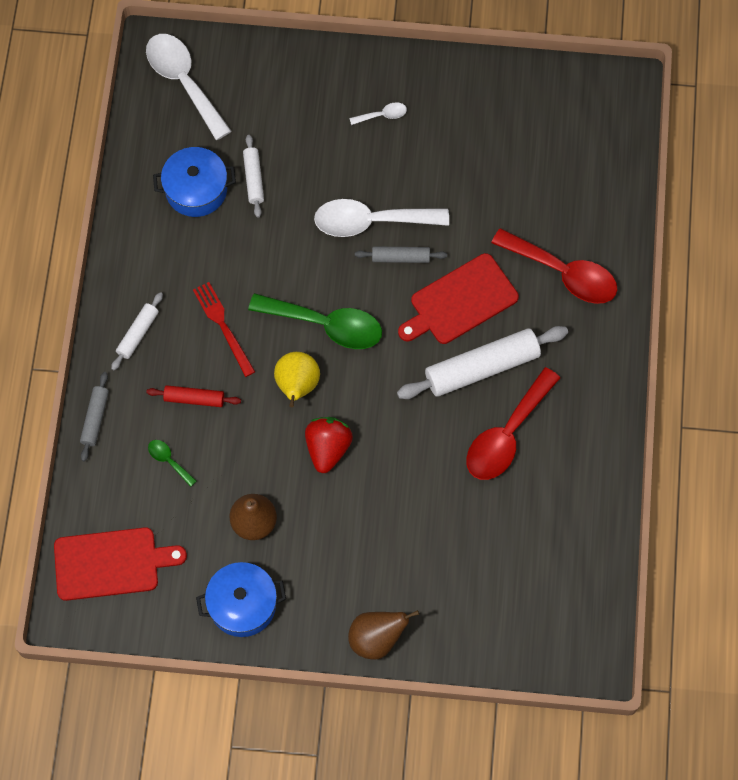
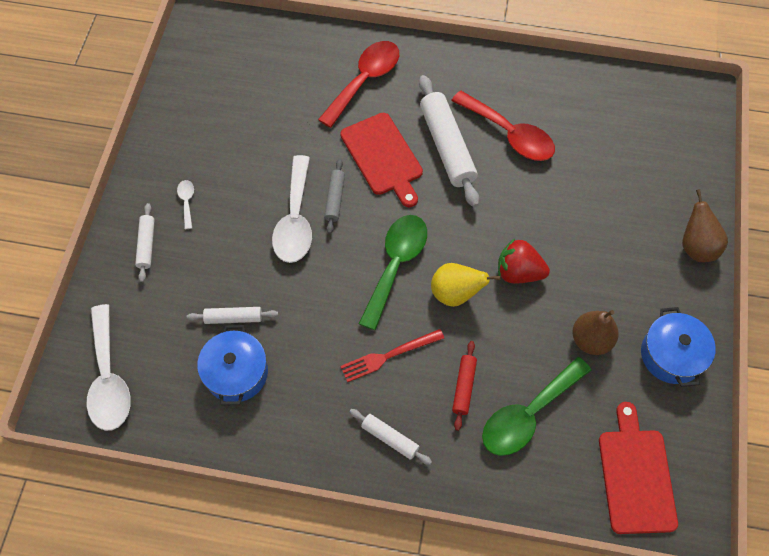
camera: 85 degrees left, 5 degrees down
(95, 418) = (481, 486): grey rolling pin -> none
(168, 460) = (528, 415): green spoon -> green spoon, size x2.27
(183, 81) = (109, 379): white spoon -> white spoon turned 75 degrees counterclockwise
(328, 87) = (146, 245): none -> white rolling pin

